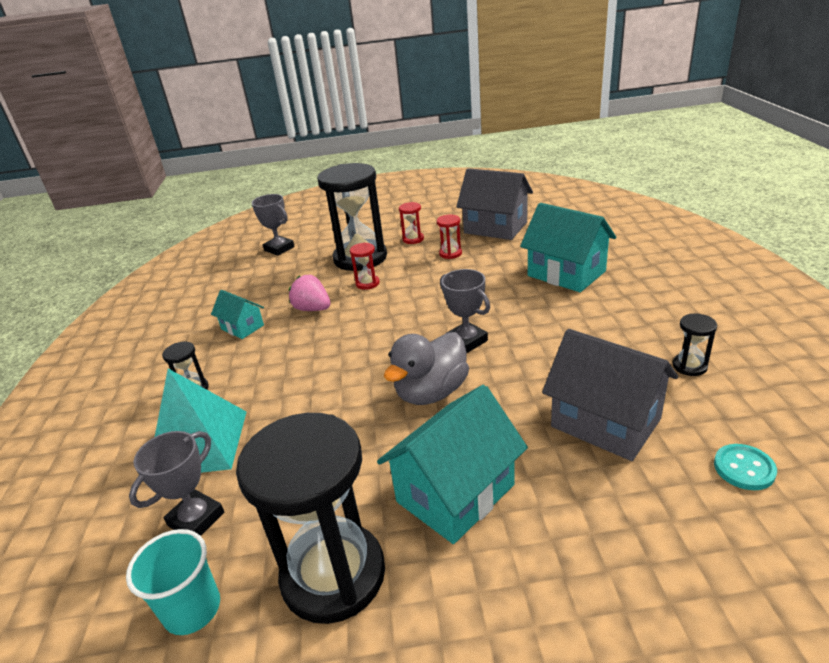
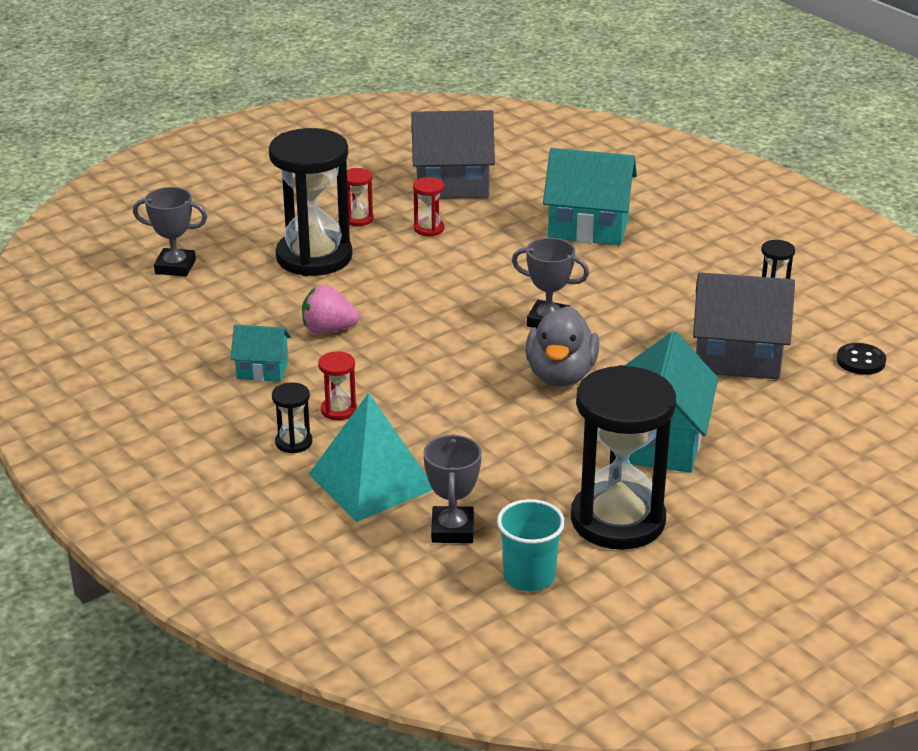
camera: 35 degrees left, 0 degrees up
(367, 283) = (363, 286): red hourglass -> red hourglass (338, 410)
(744, 468) = (860, 361): turquoise button -> black button

